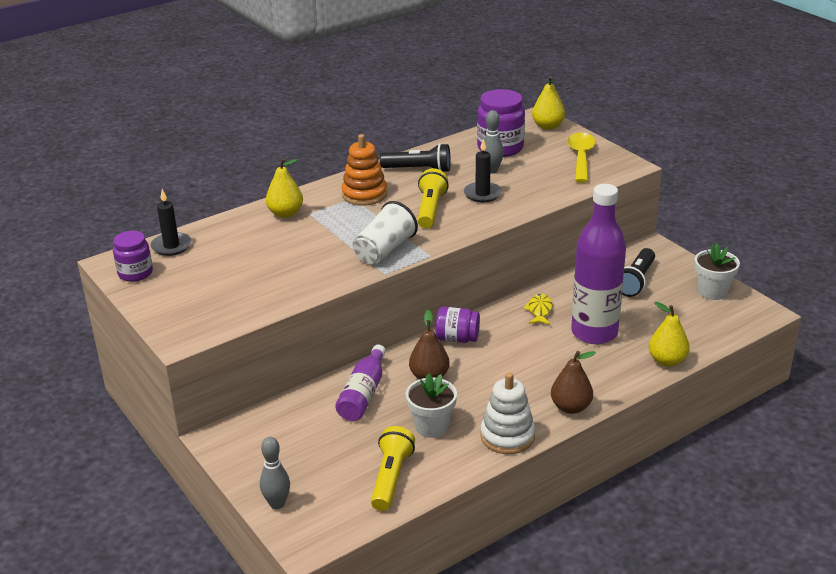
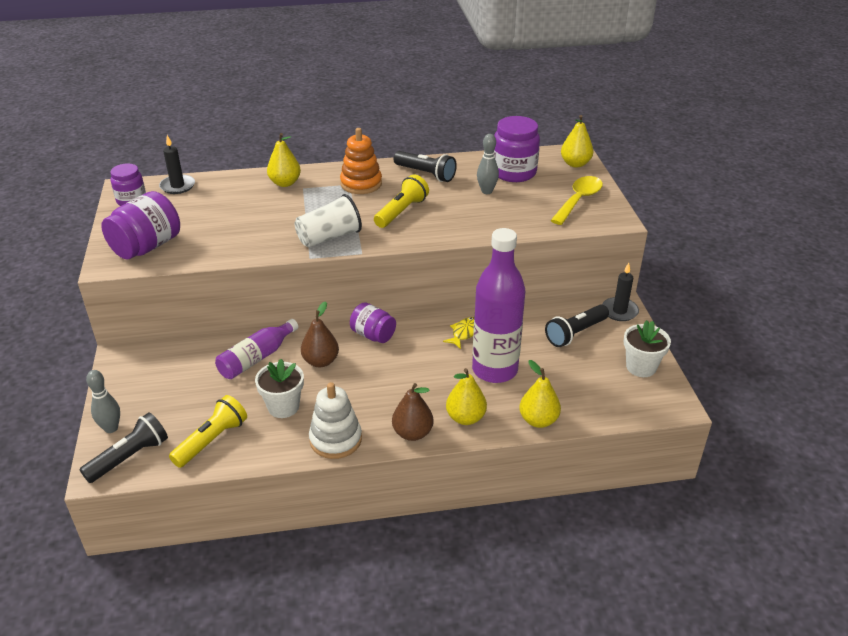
camera: 25 degrees right, 5 degrees up
(204, 311) = (147, 247): none -> purple jar
(323, 521) = (130, 457): none -> black flashlight
(482, 194) = (458, 210): black candle -> black candle (619, 311)
(605, 379) = (465, 418): none -> yellow pear

